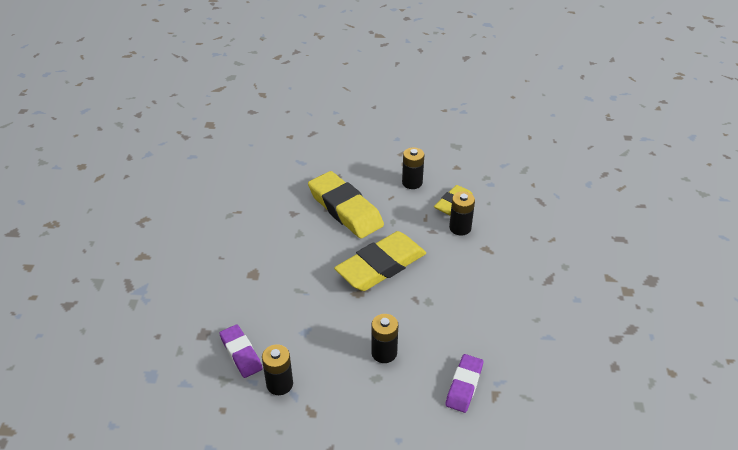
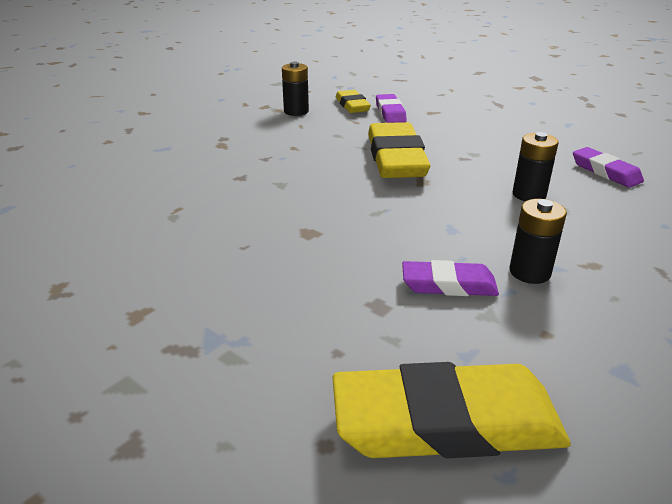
camera: 55 degrees left, 10 degrees down
(345, 209) = (282, 149): yellow eraser -> yellow eraser (446, 422)
(460, 228) = (390, 113): black battery -> purple eraser

